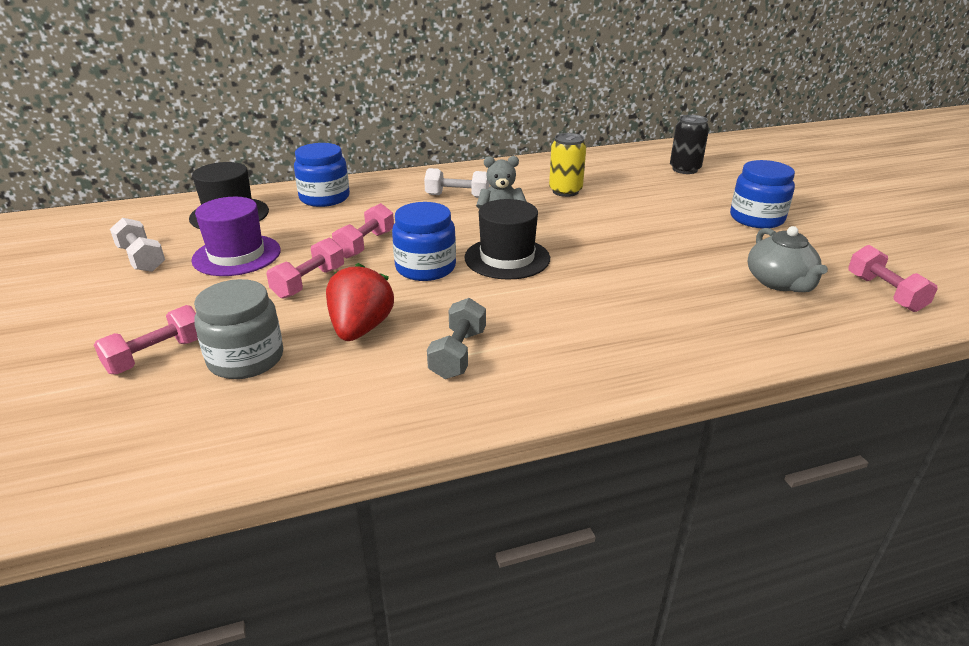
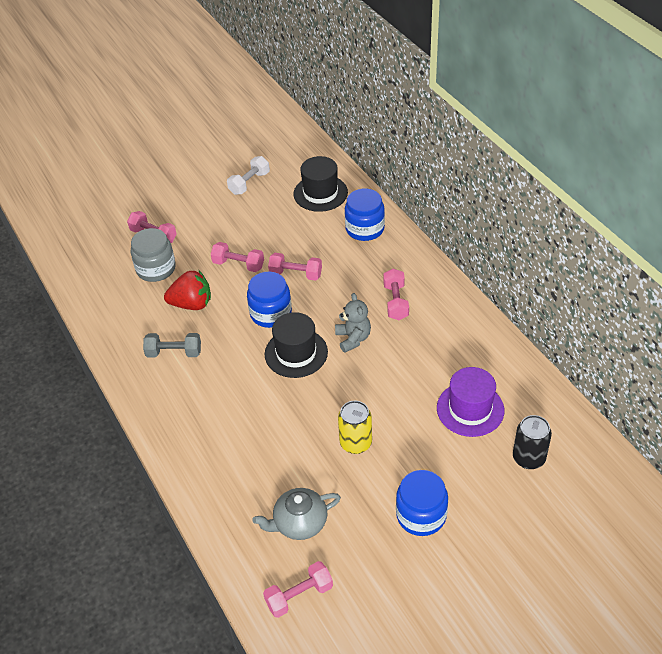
camera: 80 degrees right, 15 degrees up
(237, 255) = (264, 220): purple hat -> purple hat (470, 409)
(457, 196) = (395, 302): white dumbbell -> pink dumbbell
(565, 191) = (433, 369): yellow can -> yellow can (355, 443)

